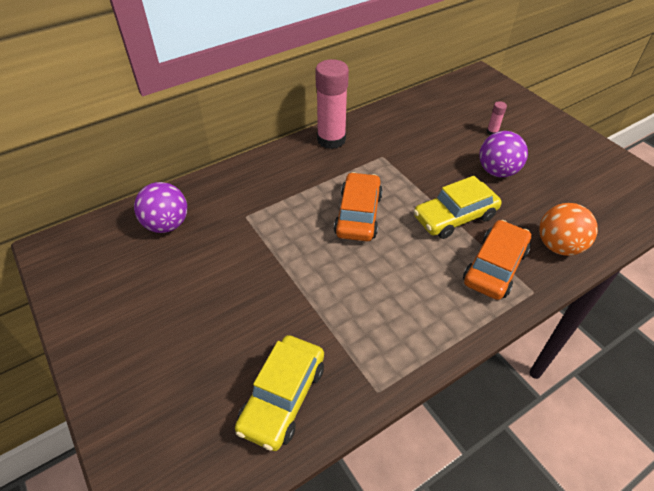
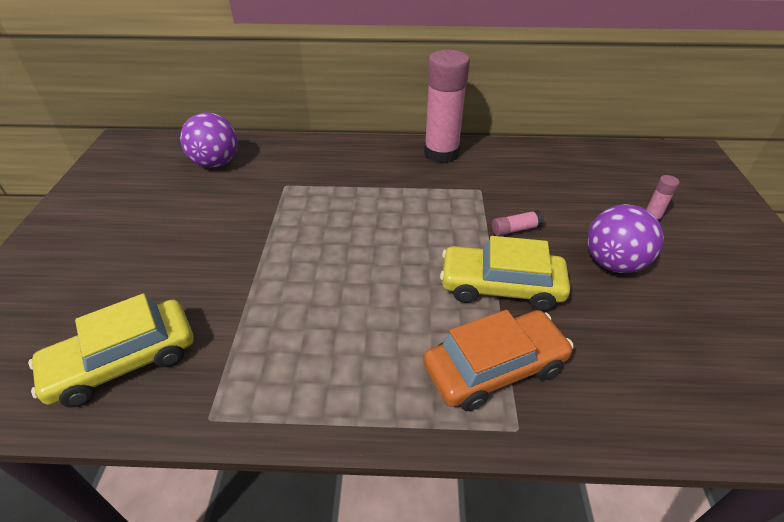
camera: 35 degrees right, 5 degrees down
(358, 214) = (391, 232): orange car -> none
(429, 175) = (515, 229): none -> pink glue stick
(558, 246) = (617, 394): orange ball -> none

